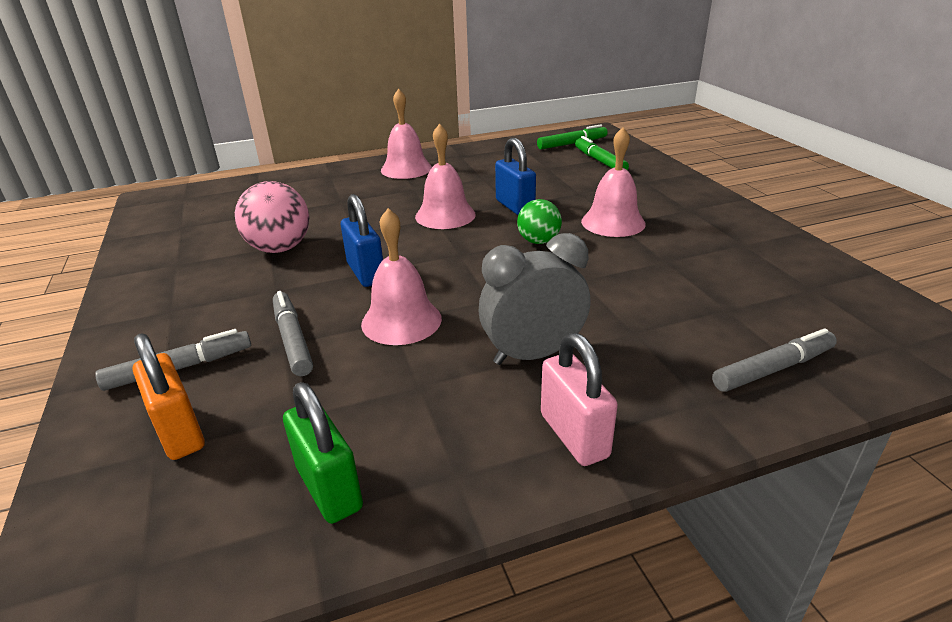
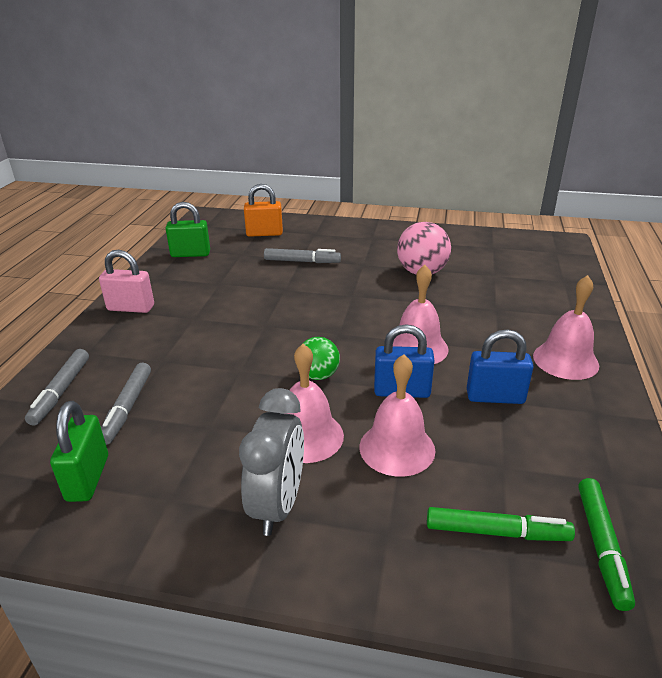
camera: 120 degrees right, 0 degrees up
(180, 368) = (312, 236): grey marker -> grey marker (127, 408)
(366, 273) = (351, 293): blue padlock -> blue padlock (495, 397)
(401, 321) = (280, 291): pink bell -> pink bell (397, 448)
(533, 354) = (195, 319): grey clock -> grey clock (278, 505)
(795, 283) = (88, 478): none -> green padlock

